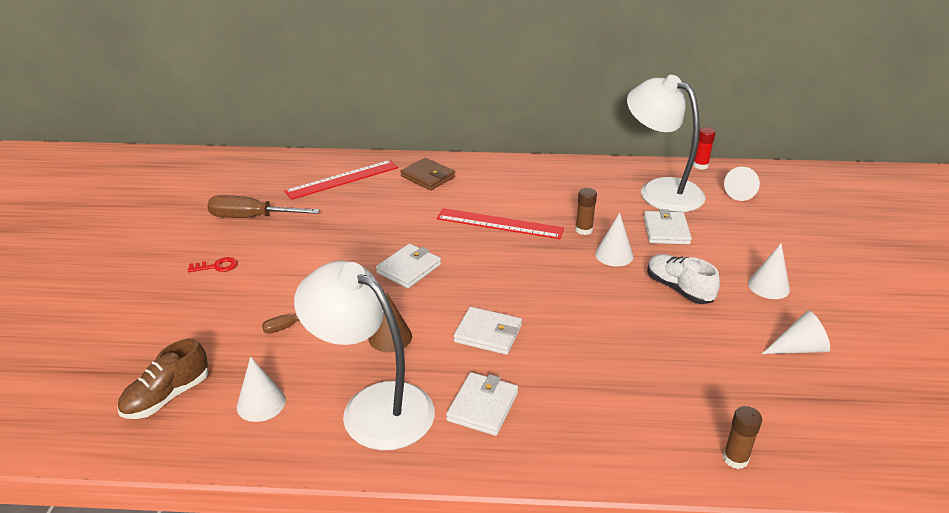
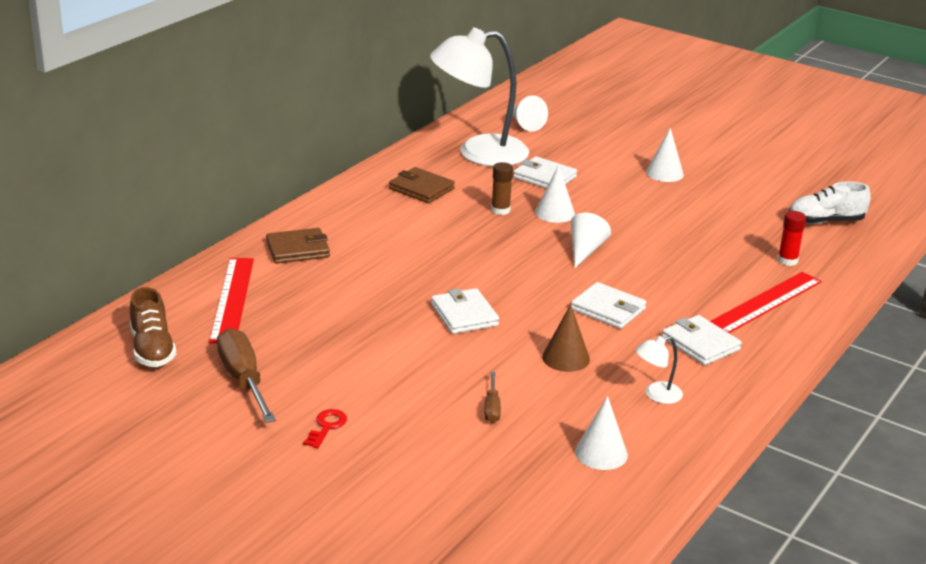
camera: 60 degrees left, 5 degrees down
(167, 396) = (541, 507): brown shoe -> brown shoe (152, 349)
(251, 217) = (243, 379): brown screwdriver -> brown screwdriver turned 120 degrees clockwise
(373, 406) = (656, 395): white lamp -> white lamp, size x0.40
(488, 333) = (608, 309): white wallet -> white wallet turned 75 degrees clockwise
(499, 223) = (440, 244): red ruler -> red ruler (765, 303)
(570, 188) = (421, 189): none -> brown wallet
(679, 289) = (631, 207): white shoe -> white shoe (825, 221)
(700, 165) = (461, 120): red glue stick -> red glue stick (787, 260)
(735, 459) = (835, 268): brown glue stick -> none
(799, 348) = (745, 196): white cone -> white cone (585, 250)

